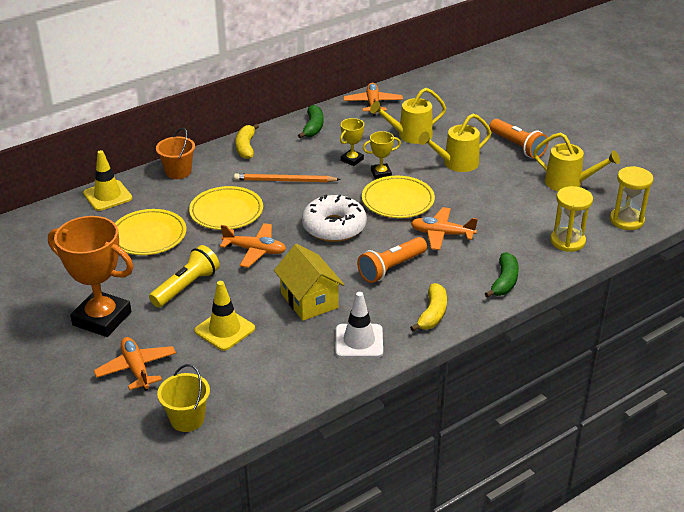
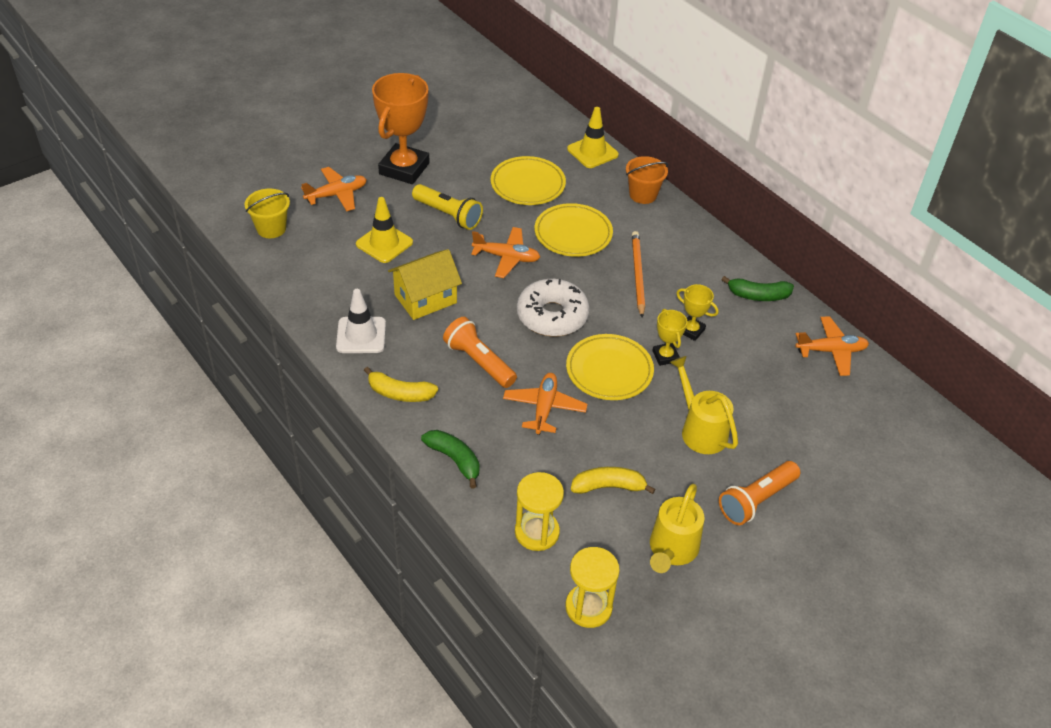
camera: 85 degrees right, 10 degrees up
(246, 147) = (701, 241): yellow banana -> yellow banana (609, 487)
(255, 250) = (507, 257): orange plane -> orange plane turned 90 degrees counterclockwise
(409, 135) = (759, 386): yellow watering can -> none
(504, 282) = (454, 460): green banana -> green banana turned 150 degrees counterclockwise

